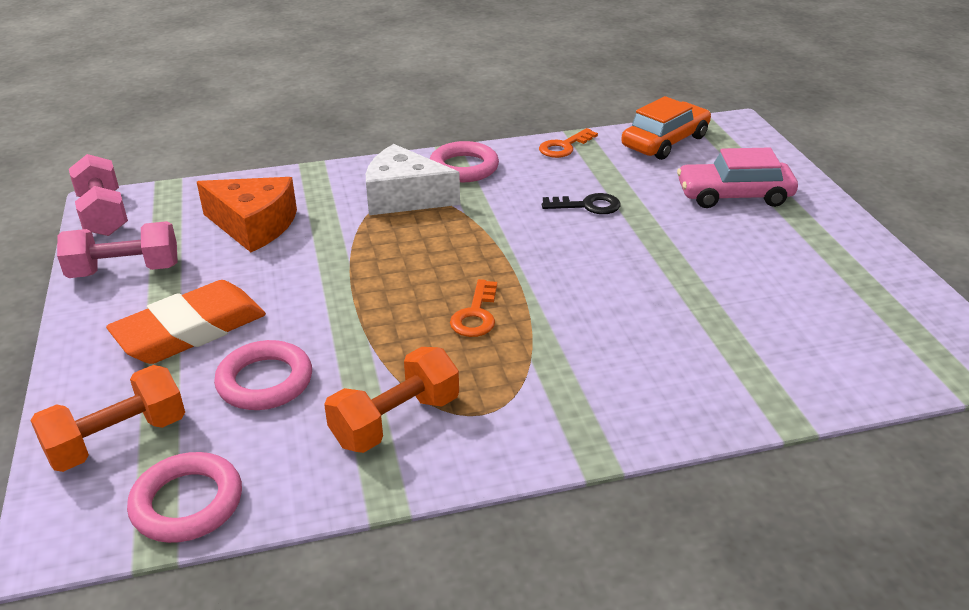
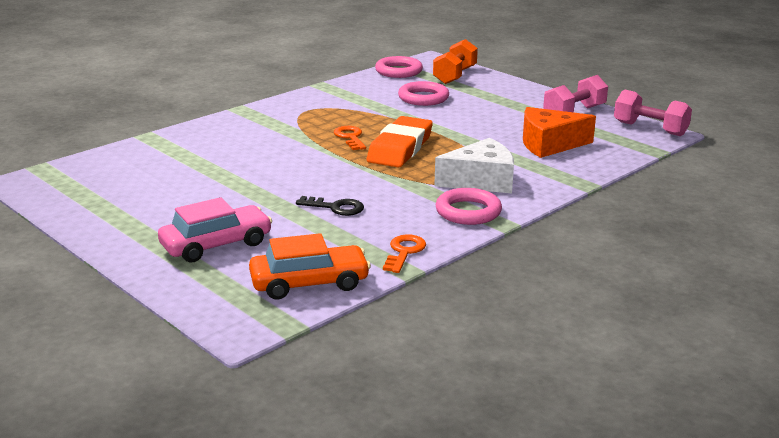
camera: 150 degrees right, 10 degrees down
(190, 330) = (491, 103): orange eraser -> orange eraser (400, 148)
(395, 421) = (345, 100): orange dumbbell -> none
(588, 206) = (336, 207): black key -> black key turned 135 degrees counterclockwise
(665, 142) = (309, 283): orange car -> orange car turned 120 degrees counterclockwise

